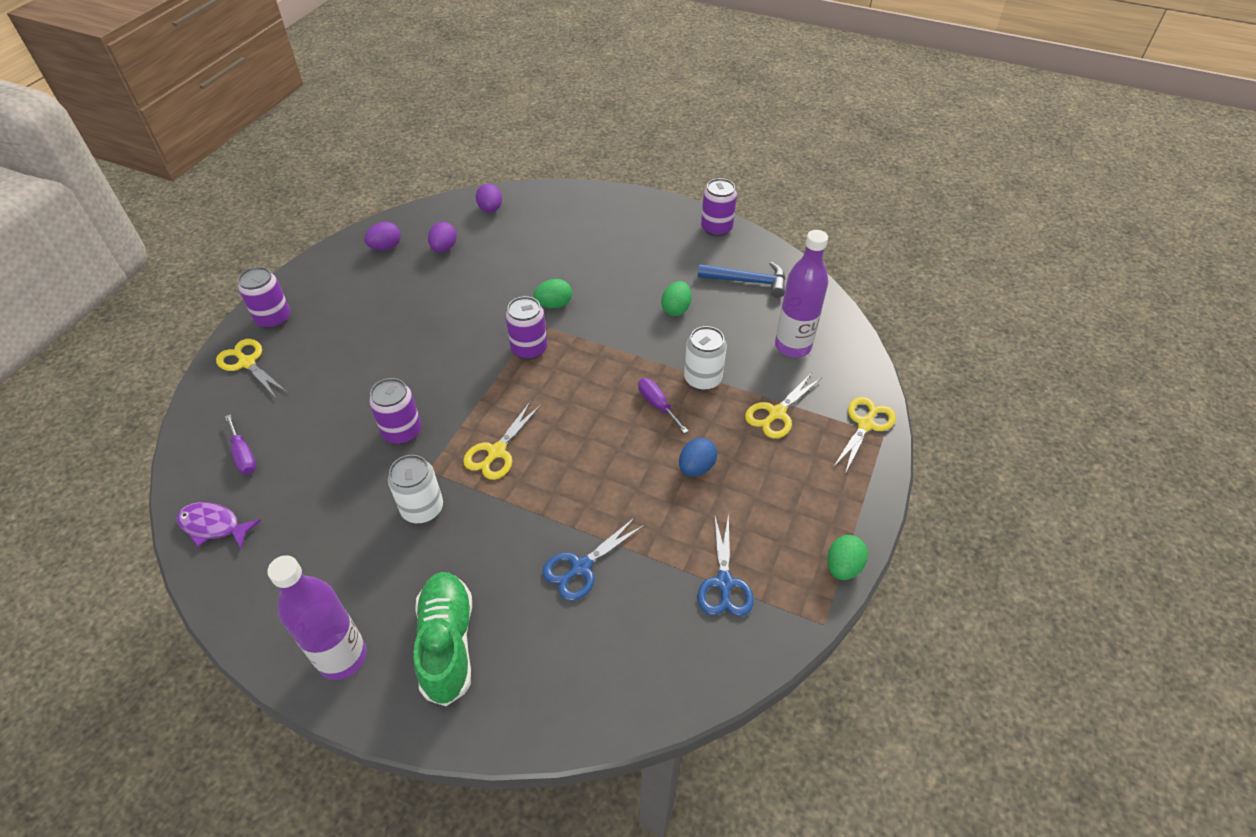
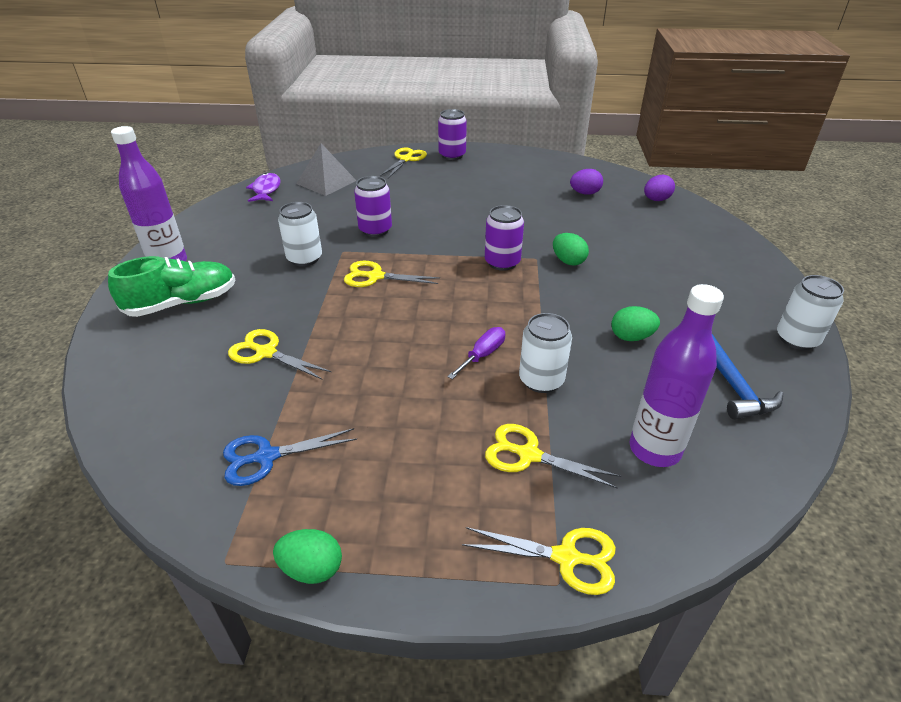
camera: 70 degrees right, 10 degrees down
(244, 455) = (326, 182): purple screwdriver -> grey pyramid
(386, 247) = (561, 171): purple egg -> none
(581, 567) = (266, 353): blue scissors -> yellow scissors
(696, 467) = (412, 402): blue egg -> none
(716, 228) = (797, 339): purple can -> white can

